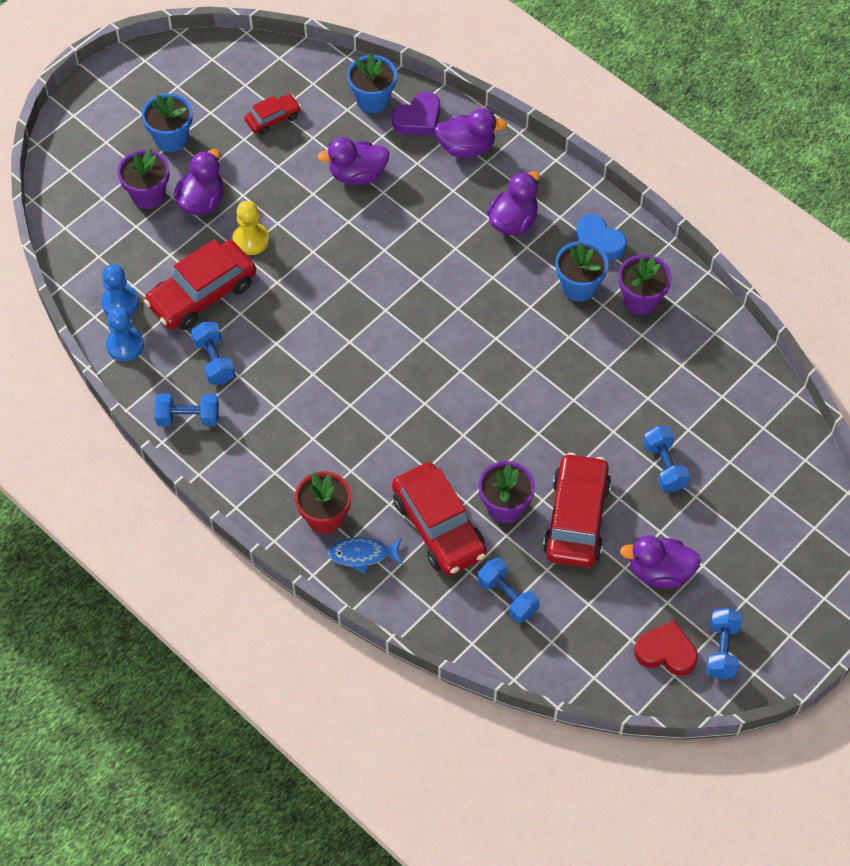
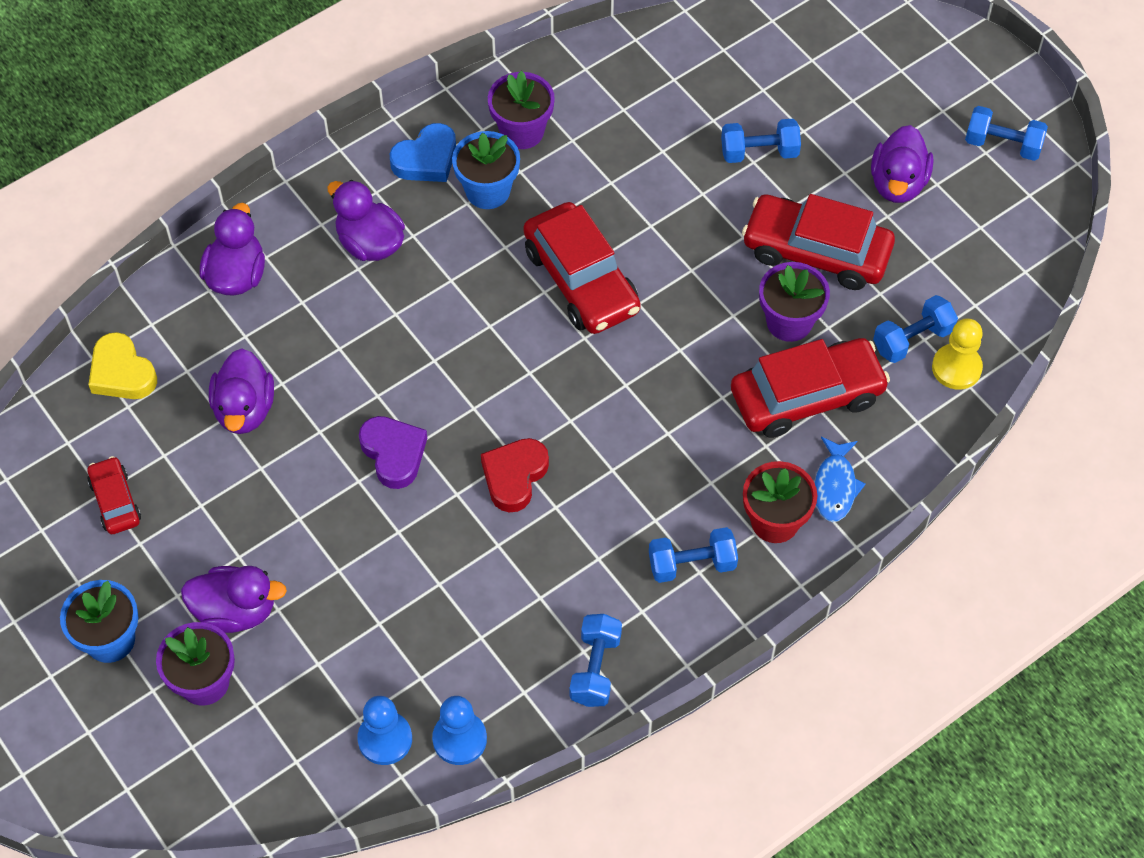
camera: 80 degrees left, 0 degrees up
(202, 201) = (235, 611): purple duck -> purple duck turned 150 degrees clockwise
(202, 294) = (396, 628): red car -> red car (581, 280)
(214, 361) = (510, 625): blue dumbbell -> blue dumbbell (692, 564)
(251, 240) = (319, 555): yellow pawn -> yellow pawn (956, 368)
(372, 100) = (122, 373): blue flower pot -> yellow heart
(418, 119) = (171, 323): purple heart -> purple heart (394, 454)
(666, 652) = (1000, 197): red heart -> red heart (514, 476)

